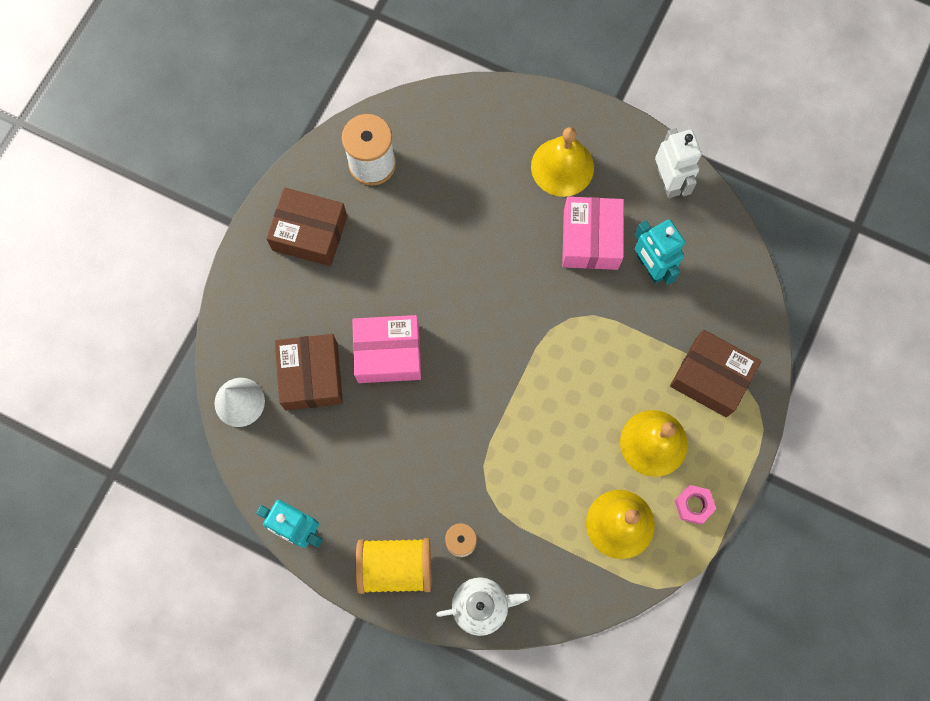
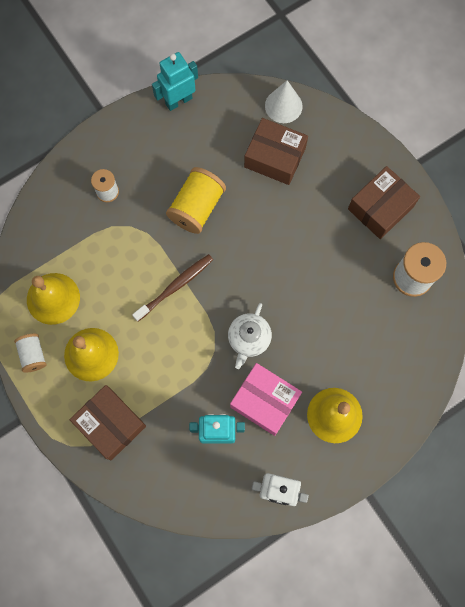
camera: 120 degrees right, 0 degrees up
(388, 353) = (261, 213): pink box -> none
(395, 567) = (118, 144): yellow spool -> yellow spool (197, 207)
(481, 606) = (60, 182): white teapot -> white teapot (249, 339)
(525, 398) = (175, 286): none -> brown toothbrush
(693, 505) = (33, 355): pink nut -> white spool
(710, 377) = (110, 424): brown box -> brown box turned 75 degrees clockwise

